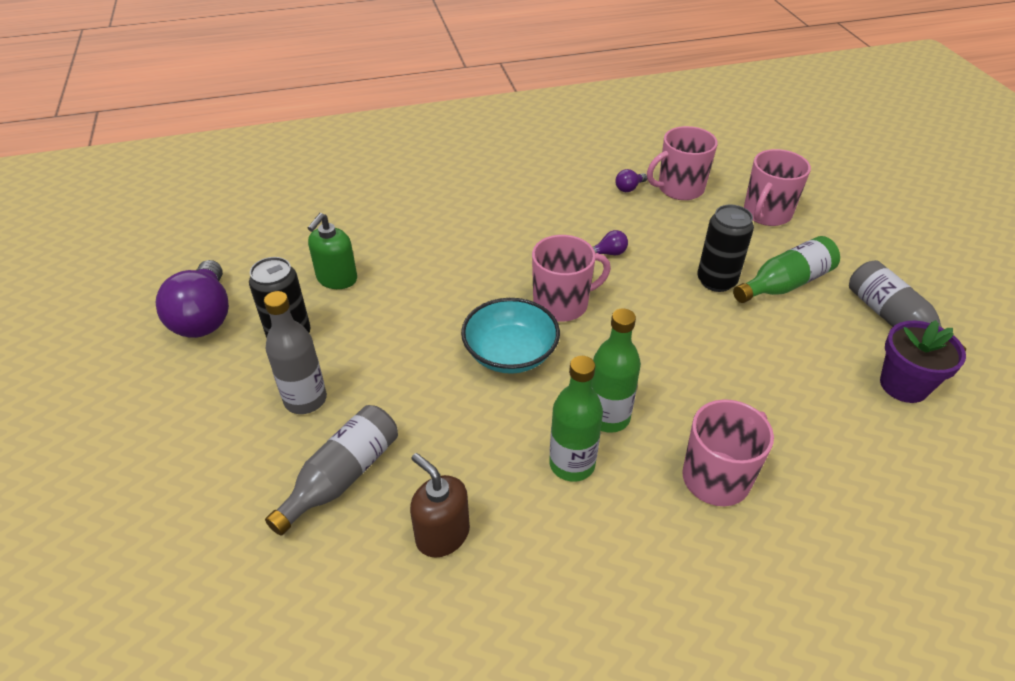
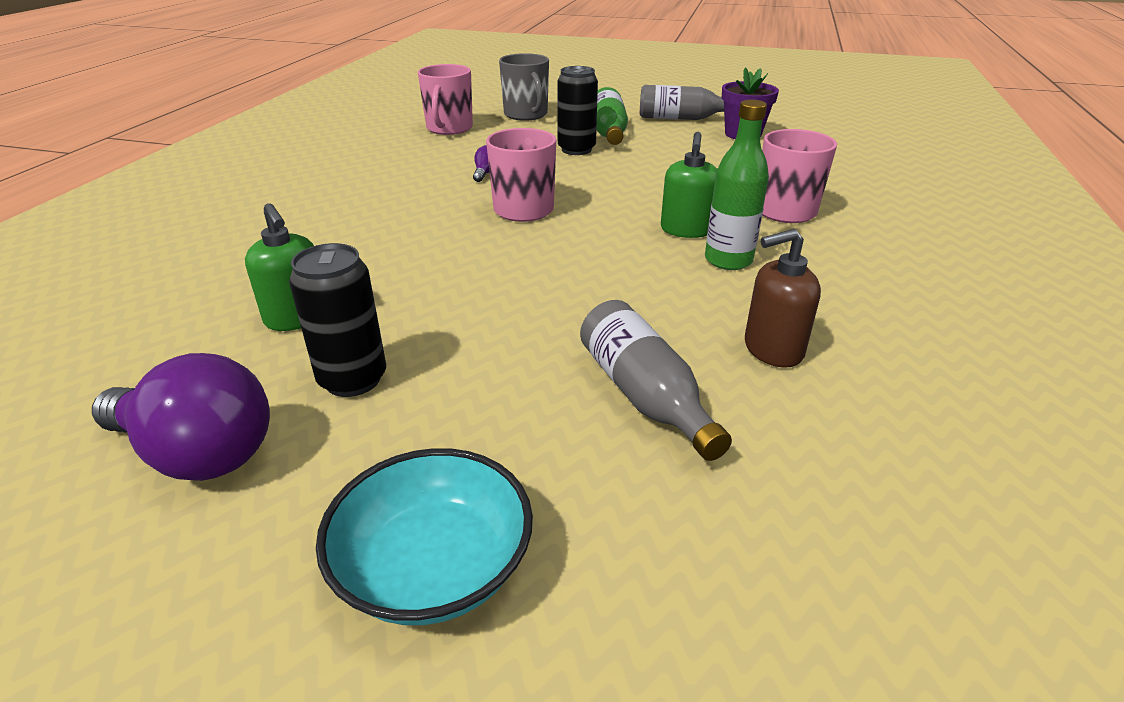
camera: 60 degrees left, 10 degrees down
(305, 400) = (488, 394): grey bottle -> none
(510, 353) = (560, 249): turquoise bowl -> turquoise bowl (434, 567)
(608, 417) = (686, 230): green bottle -> green soap dispenser
(629, 188) = (416, 143): purple light bulb -> none
(766, 214) = (526, 115): pink mug -> grey mug

